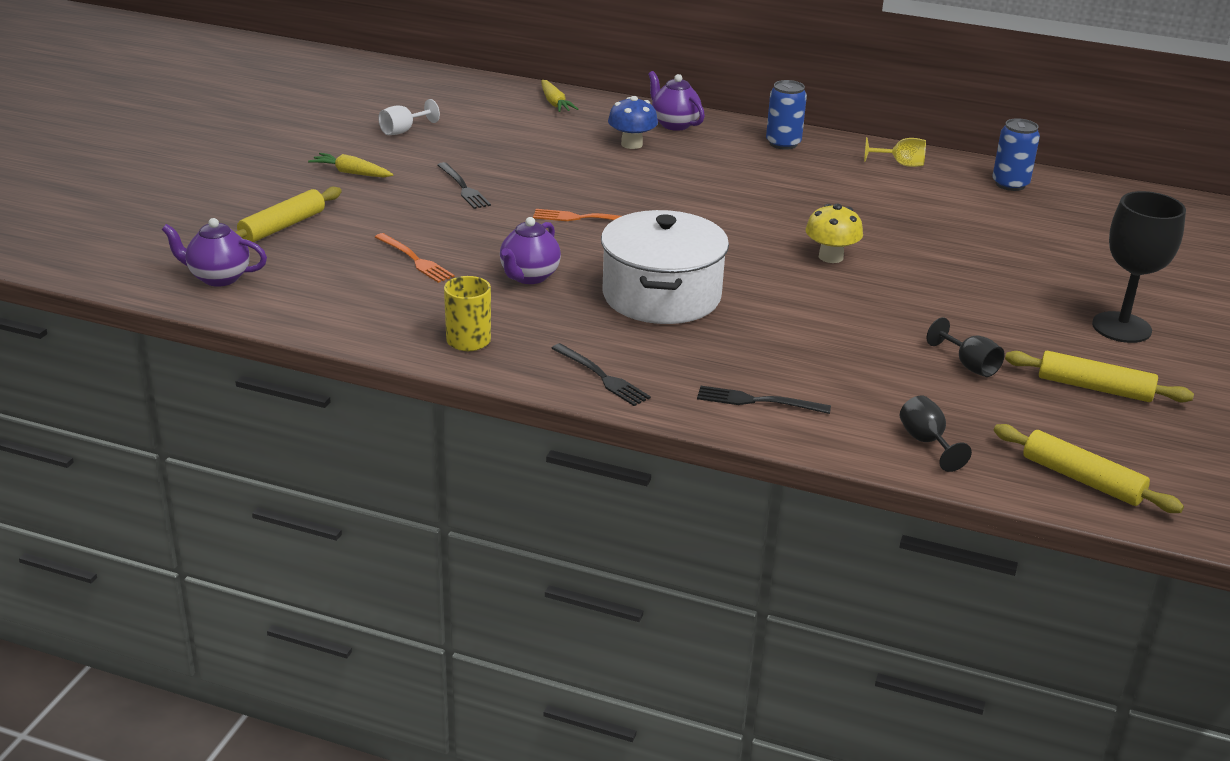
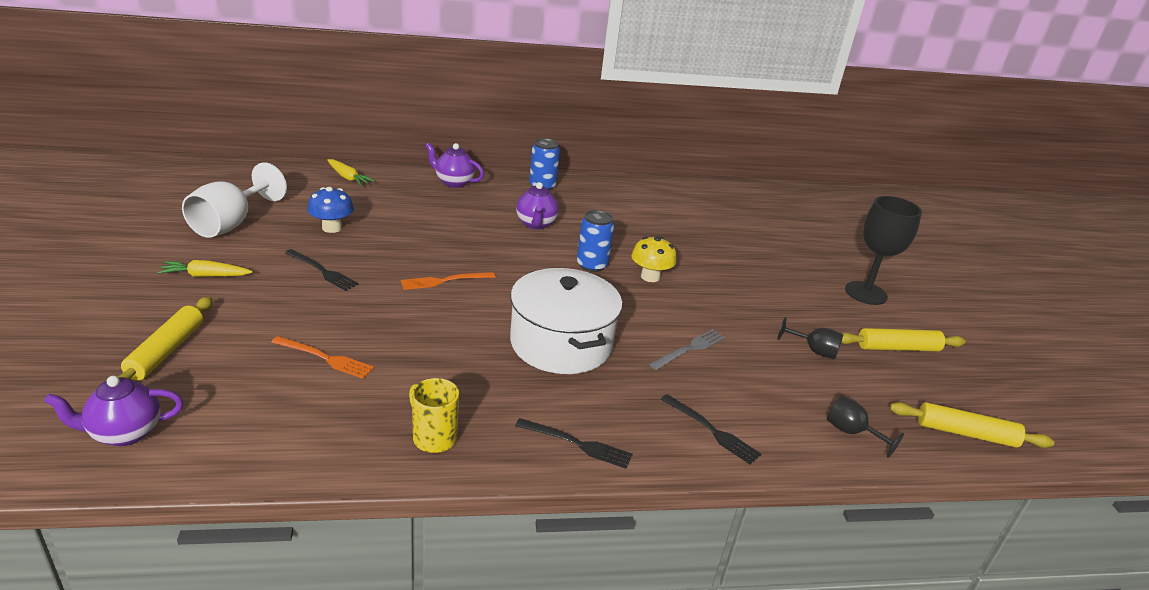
camera: 30 degrees left, 0 degrees up
(403, 131) = (231, 223): white goblet -> white goblet, size x1.92
(529, 277) = (441, 351): purple teapot -> purple teapot (536, 224)
(631, 144) = (434, 205): blue mushroom -> blue mushroom (332, 228)
(757, 401) = (712, 430): black fork -> black fork turned 120 degrees counterclockwise
(808, 331) = (690, 349): none -> grey fork
(900, 164) = (630, 190): yellow goblet -> none
(1010, 184) = (707, 194): blue can -> blue can (592, 265)

